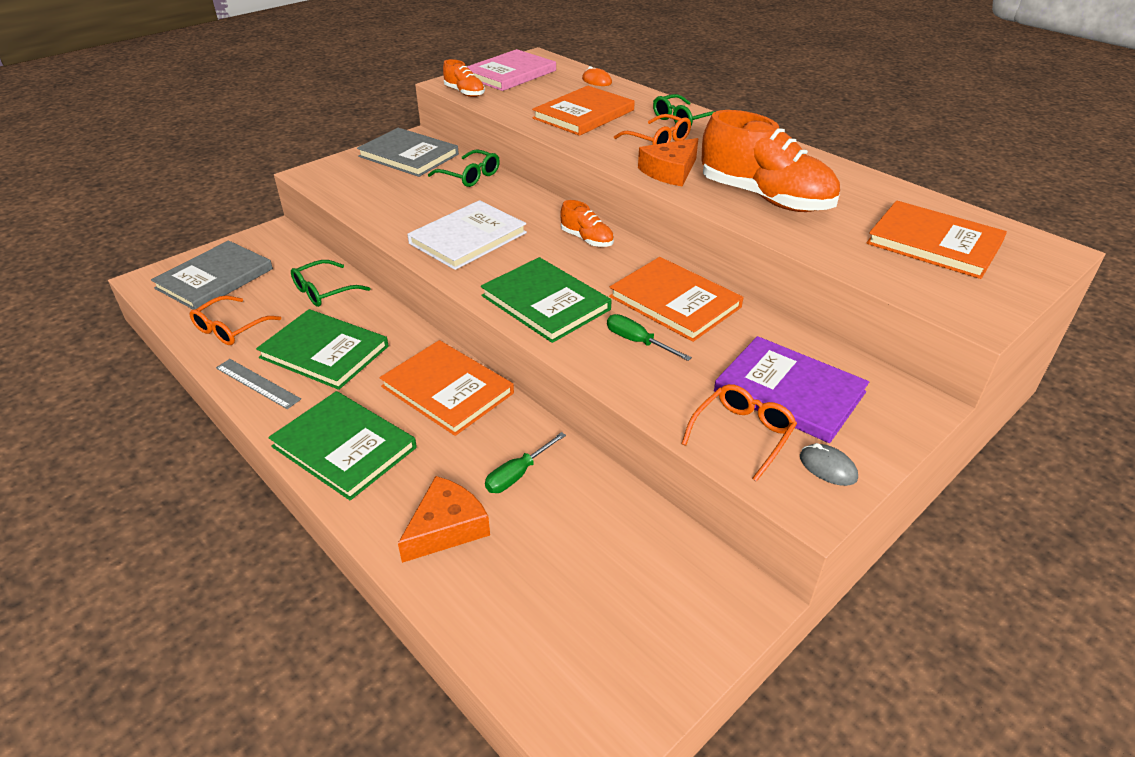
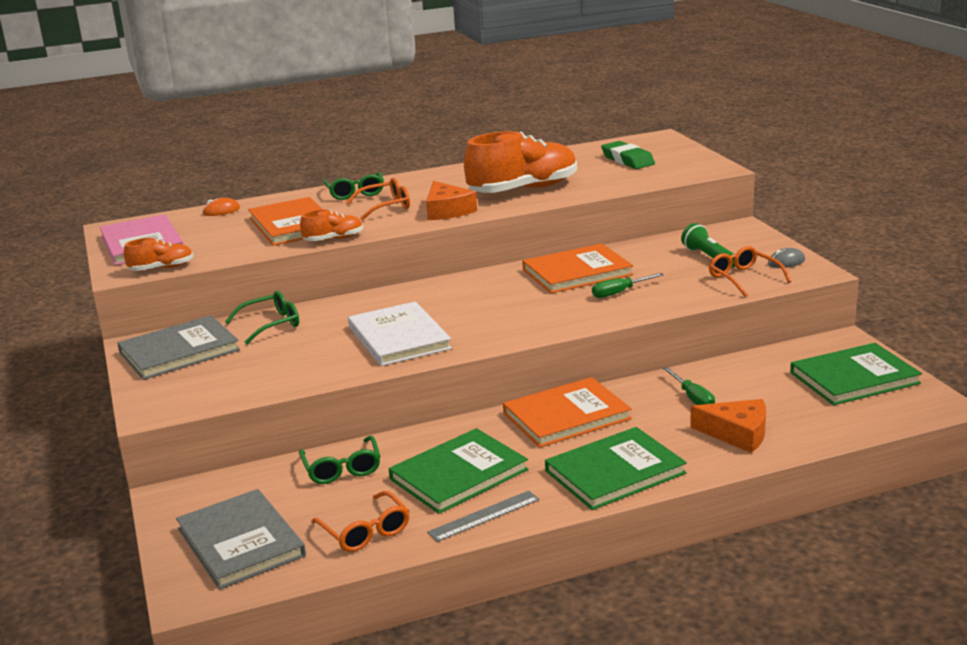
camera: 65 degrees left, 15 degrees down
(446, 527) = (737, 433): orange cheese -> orange cheese turned 135 degrees clockwise
(545, 302) = (539, 317): green book -> green book (854, 378)
(587, 239) = (453, 289): orange shoe -> orange shoe (333, 239)
(789, 392) = (709, 257): purple book -> green flashlight
(934, 243) = (627, 160): orange book -> green eraser

